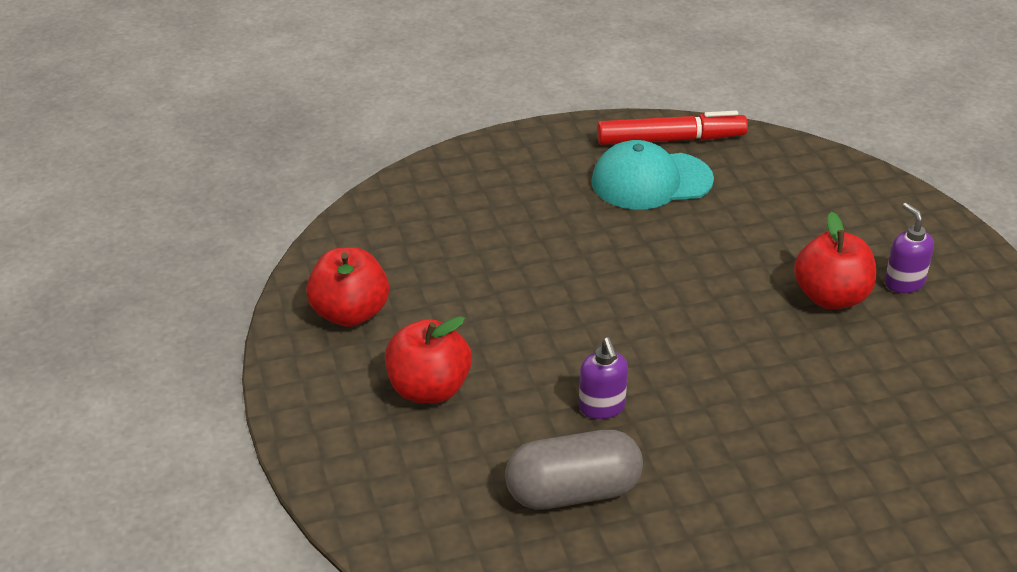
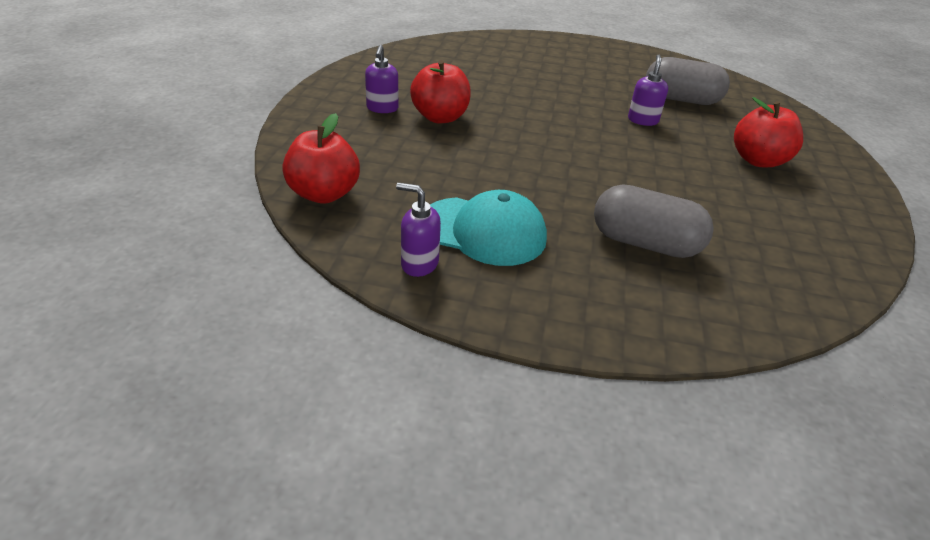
camera: 155 degrees left, 0 degrees up
(350, 313) = (820, 222): red apple -> red apple (324, 194)
(513, 221) = (645, 243): none -> grey capsule
(670, 140) = (419, 264): red marker -> purple soap dispenser

